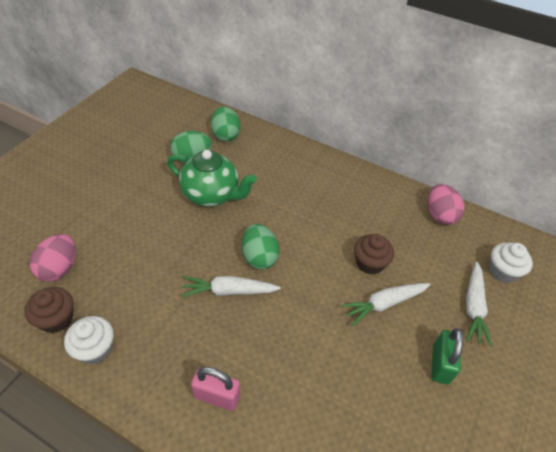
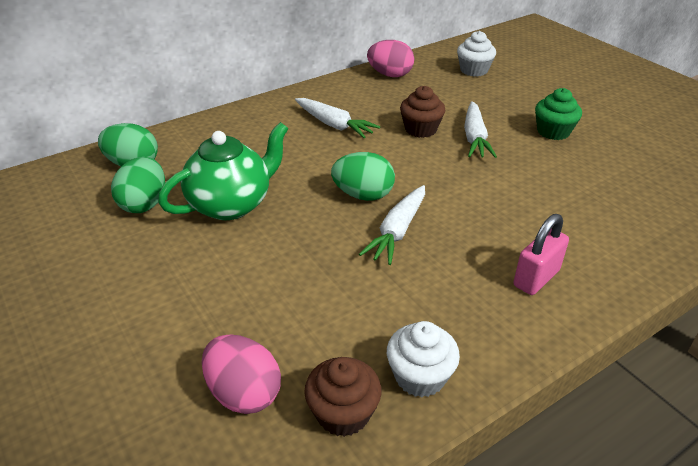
camera: 60 degrees left, 10 degrees down
(440, 364) = (553, 132): green padlock -> green cupcake
(473, 307) = (503, 96): white carrot -> white carrot (334, 125)

